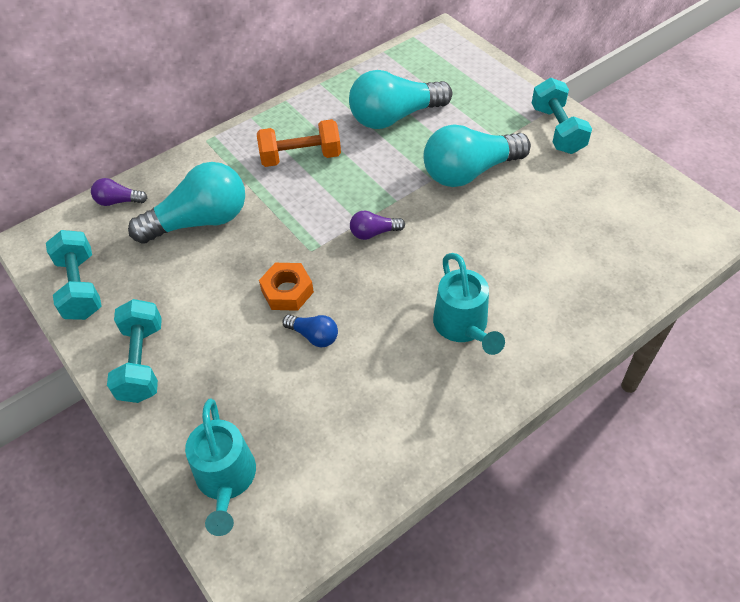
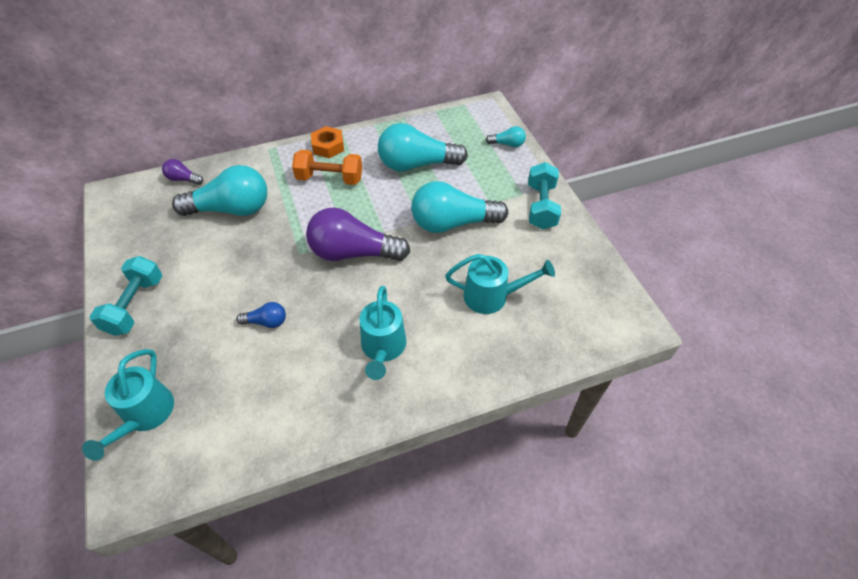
camera: 15 degrees right, 0 degrees up
(80, 287) = (124, 236): turquoise dumbbell -> none
(287, 291) = (265, 281): orange nut -> orange nut (328, 146)
(314, 336) = (266, 322): blue light bulb -> blue light bulb turned 45 degrees counterclockwise
(373, 233) = (353, 252): purple light bulb -> purple light bulb, size x2.19
(485, 70) = (507, 144): none -> turquoise light bulb
(554, 239) = (493, 296): none -> turquoise watering can

